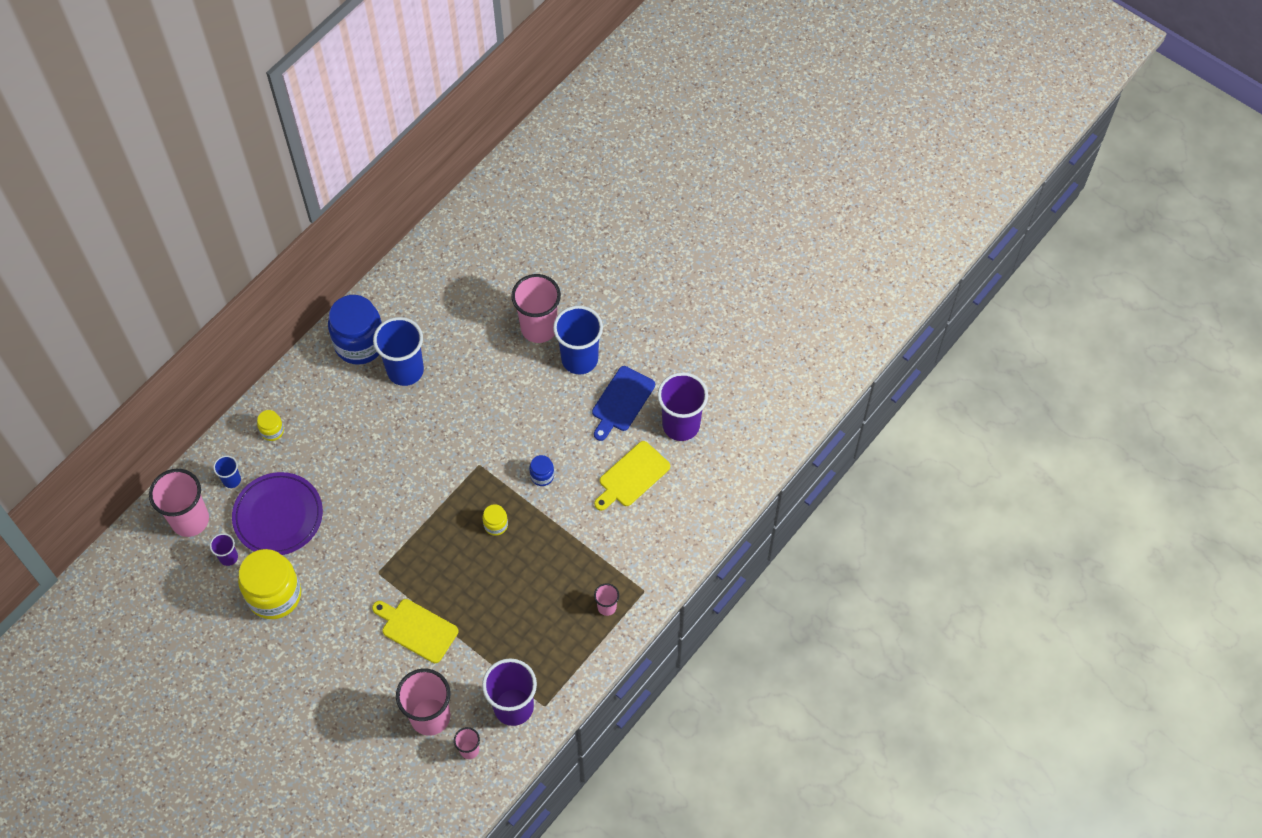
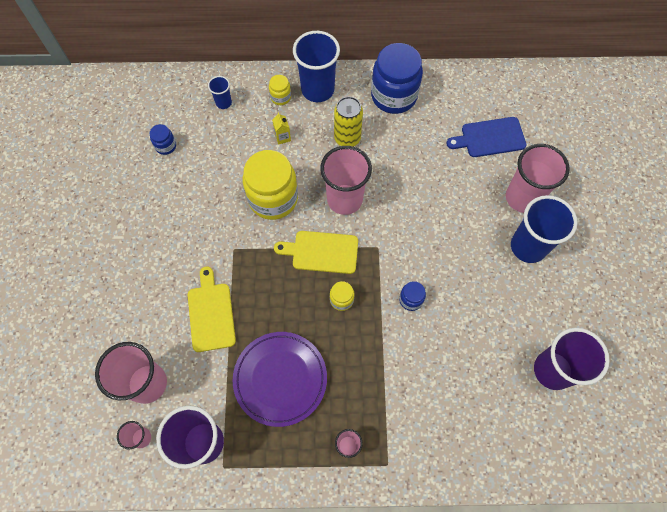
camera: 50 degrees right, 5 degrees up
(190, 520) = (174, 102): pink cup -> pink cup (344, 199)
(228, 557) = (166, 146): purple cup -> blue jar
(274, 595) = (161, 196): yellow jar -> yellow jar (273, 198)
(278, 516) = (222, 151): purple plate -> purple plate (280, 379)
(312, 459) = (282, 137): none -> yellow carton
(363, 410) = (347, 138): none -> yellow can
(405, 370) = (402, 139): blue cup -> blue cup (317, 90)
(622, 401) = (526, 307): blue cutting board -> blue cutting board (490, 138)
(632, 476) = (474, 369): yellow cutting board -> yellow cutting board (322, 252)

